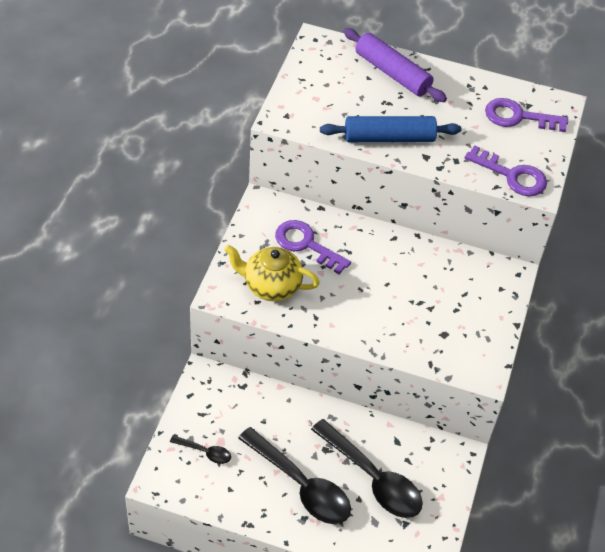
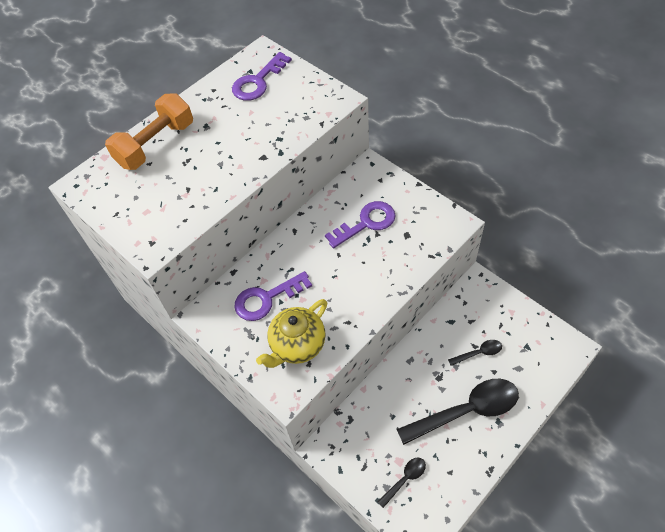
camera: 55 degrees left, 5 degrees up
(373, 478) = (479, 353): black spoon -> black spoon, size x0.46
(389, 138) = (227, 175): blue rolling pin -> none
(392, 73) = (156, 144): purple rolling pin -> orange dumbbell
(512, 175) = (315, 109): purple key -> purple key (366, 223)

